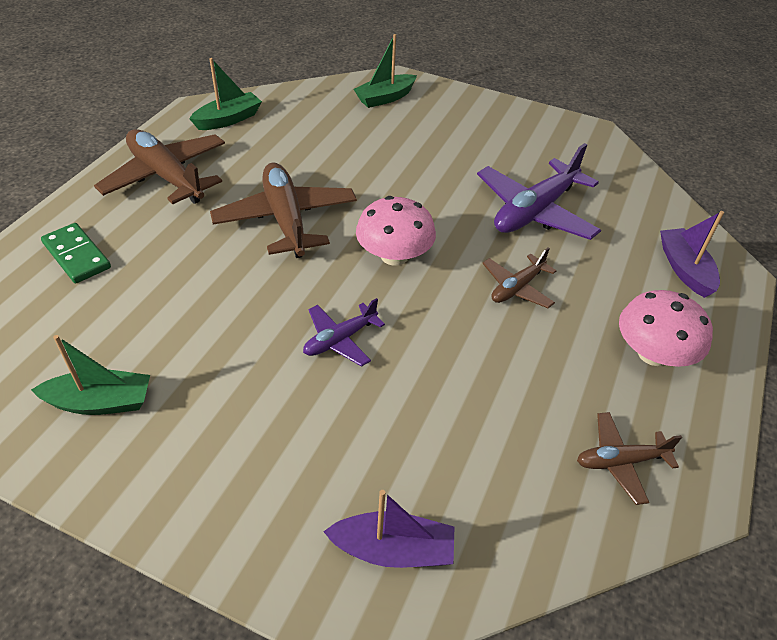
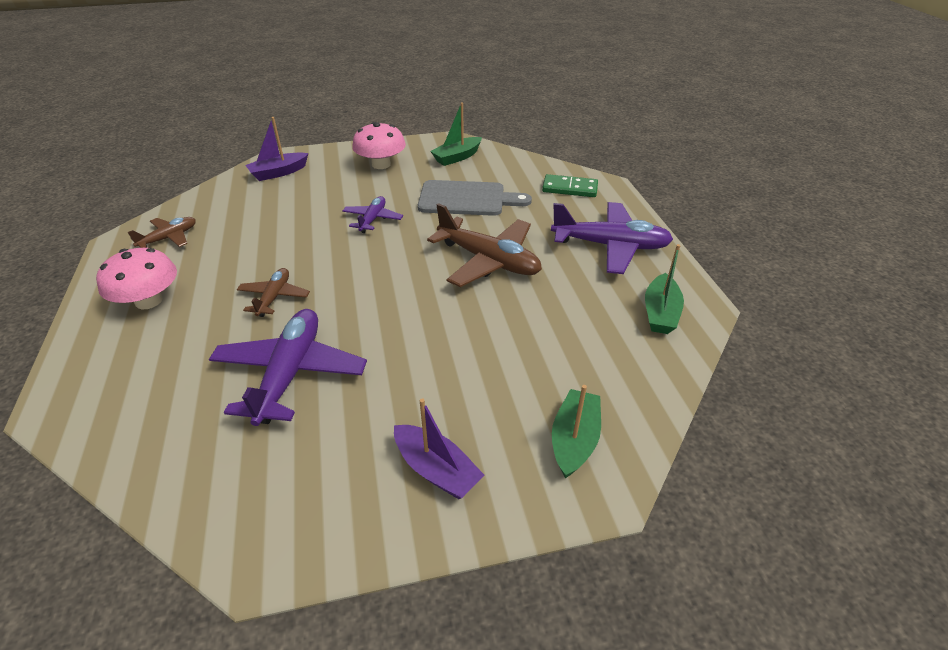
camera: 145 degrees right, 5 degrees down
(166, 177) = (610, 246): brown plane -> purple plane
(201, 308) = (466, 199): none -> grey cutting board
(394, 255) = (385, 275): pink mushroom -> pink mushroom (381, 164)
(684, 269) = (114, 387): purple boat -> purple boat (436, 470)

